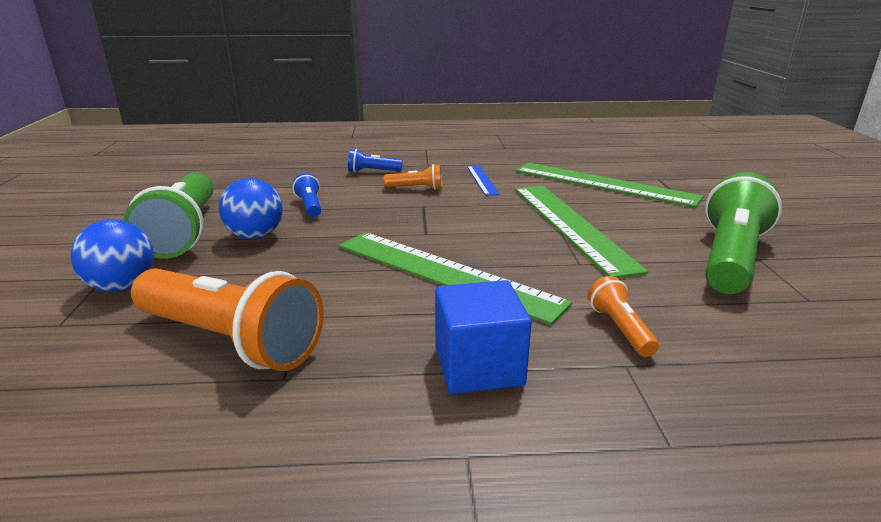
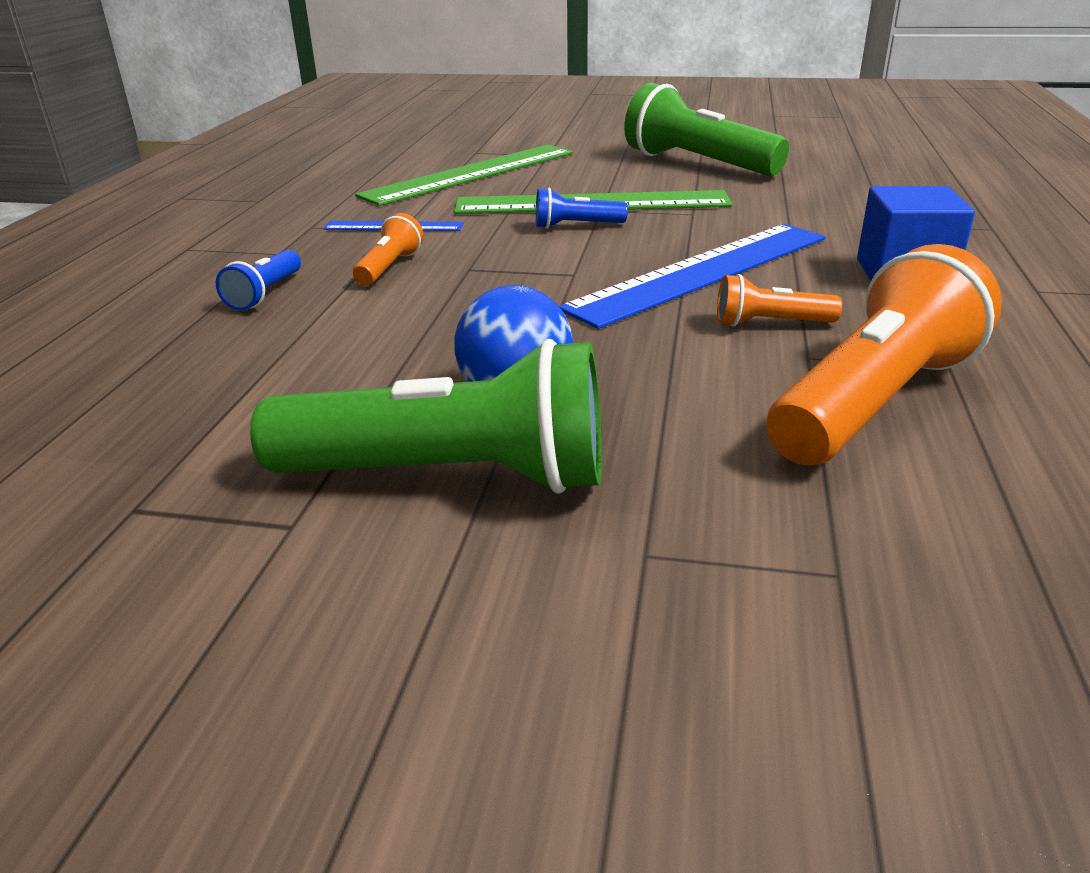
camera: 75 degrees left, 5 degrees up
(122, 287) = (695, 520): blue ball -> none
(310, 206) = (401, 350): blue flashlight -> blue flashlight (576, 226)
(445, 273) = (701, 272): green ruler -> blue ruler
(620, 329) = (830, 217): orange flashlight -> orange flashlight (770, 323)

